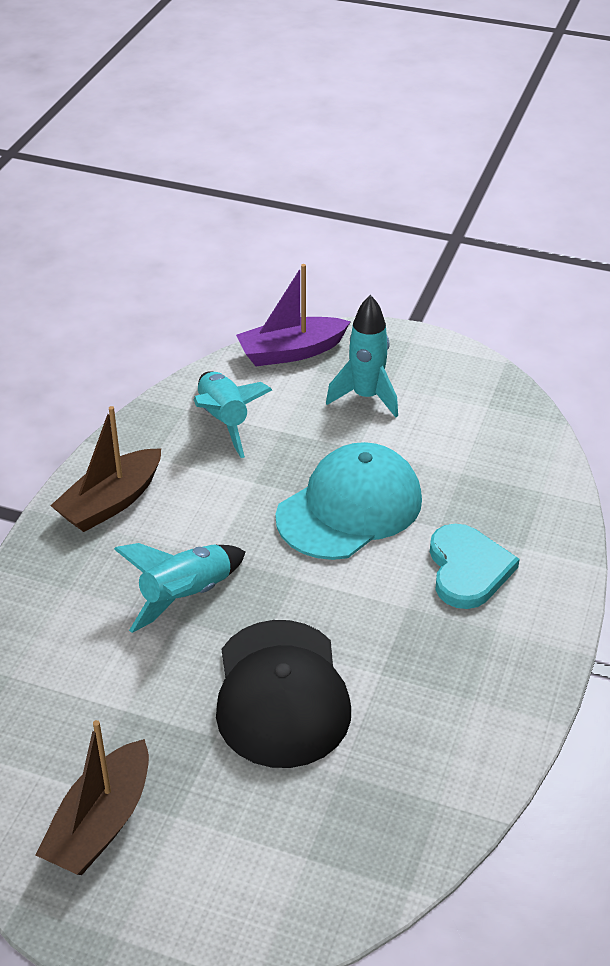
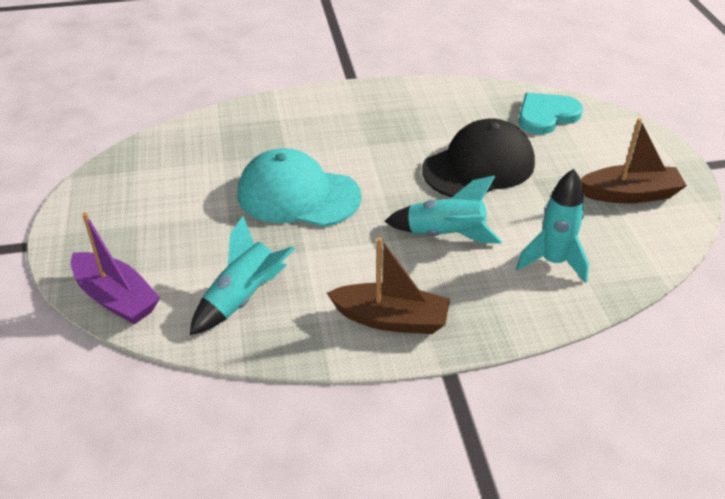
camera: 120 degrees left, 0 degrees up
(366, 397) = (160, 231): turquoise rocket -> turquoise rocket (553, 262)
(468, 569) = (316, 132): turquoise heart -> turquoise heart (546, 115)

